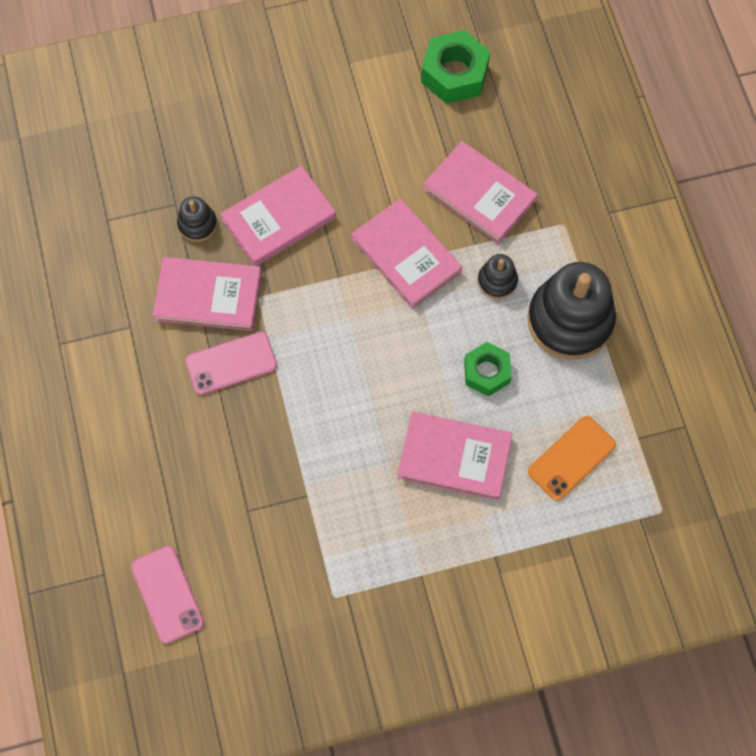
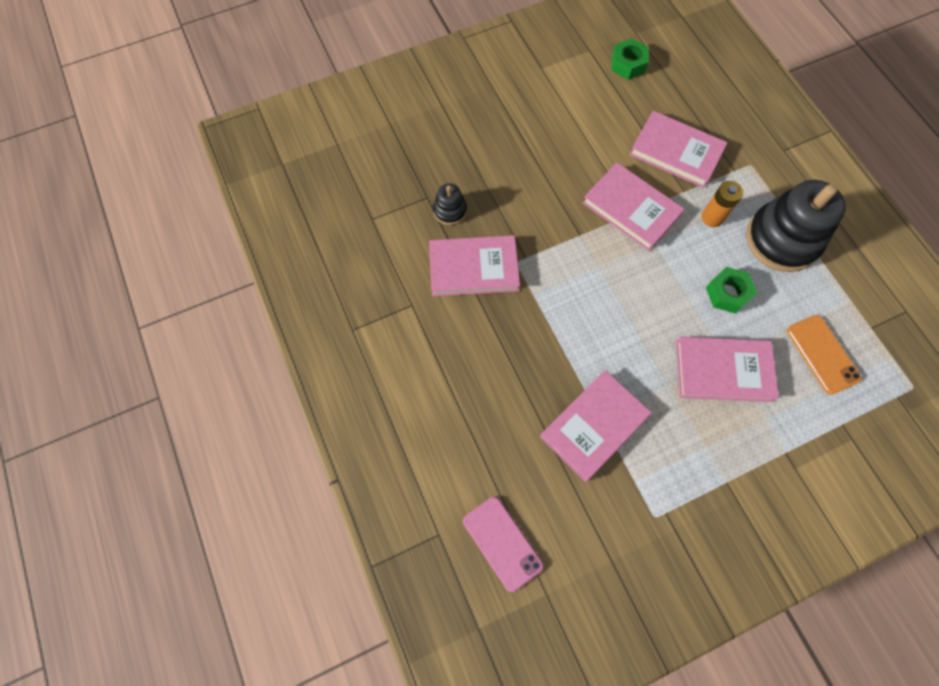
camera: 10 degrees left, 0 degrees up
(231, 363) = (508, 321): pink phone -> none
(279, 219) = (517, 195): pink book -> pink book (594, 426)
(454, 74) = (628, 64): green nut -> green nut, size x0.67
(497, 281) = (712, 217): black stacking toy -> orange battery
(571, 458) = (822, 354): orange phone -> orange phone turned 60 degrees counterclockwise

